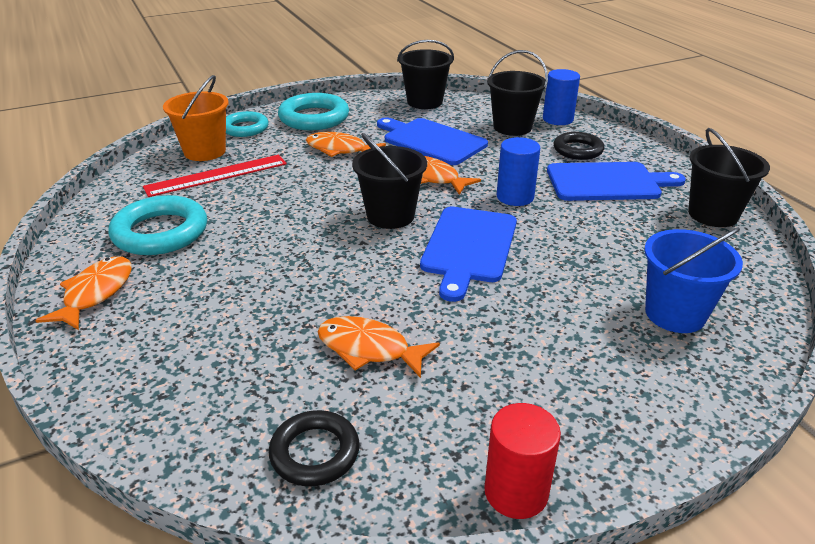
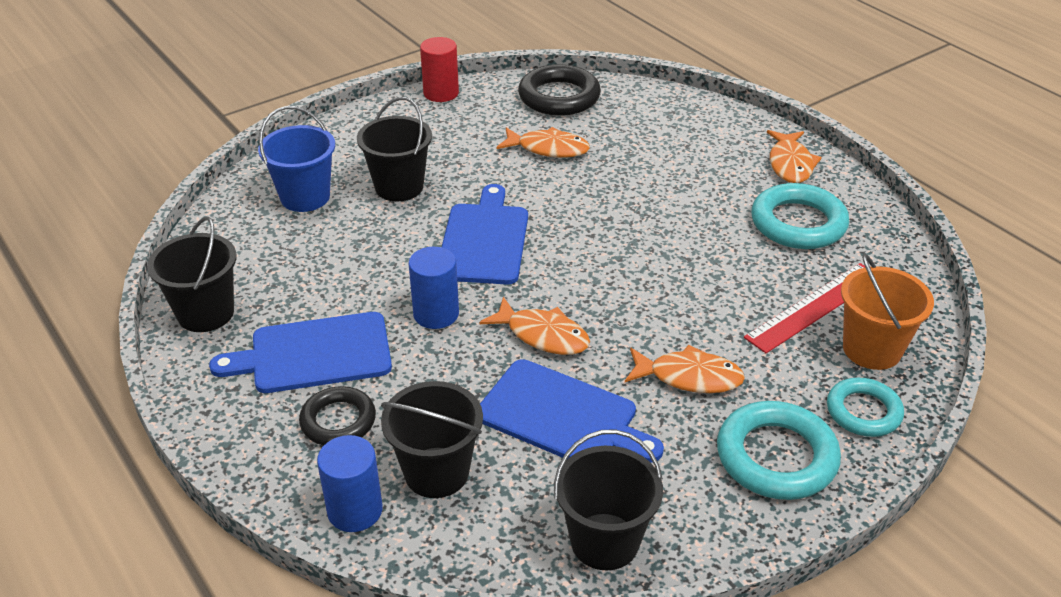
camera: 170 degrees right, 5 degrees up
(315, 452) = (559, 97): black ring -> black ring, size x1.55
(390, 216) = (575, 269): black bucket -> black bucket (399, 187)

